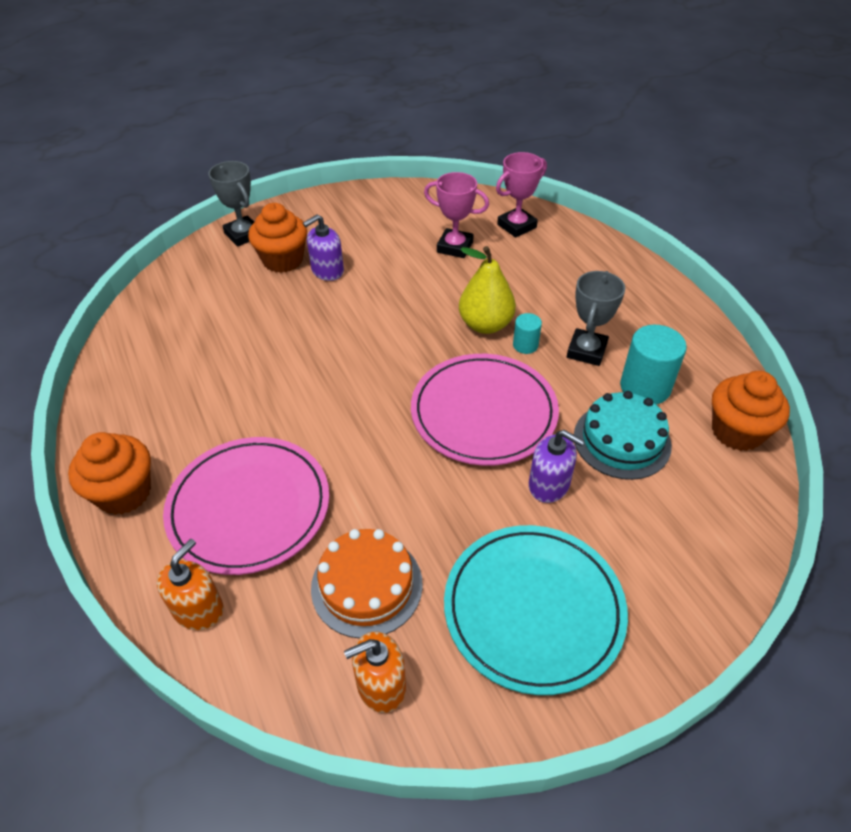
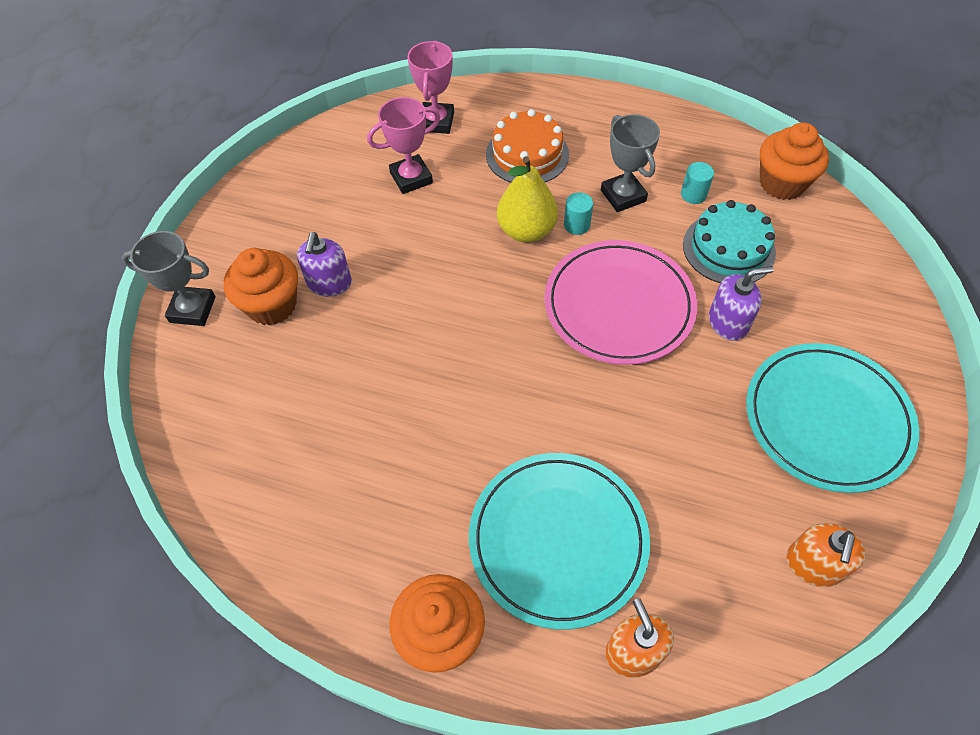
camera: 45 degrees left, 10 degrees up
(249, 507) = (558, 540): pink plate -> turquoise plate
(366, 585) = (716, 509): orange cake -> orange cake (527, 154)
(645, 387) = (693, 194): turquoise cylinder -> turquoise cylinder, size x0.54

